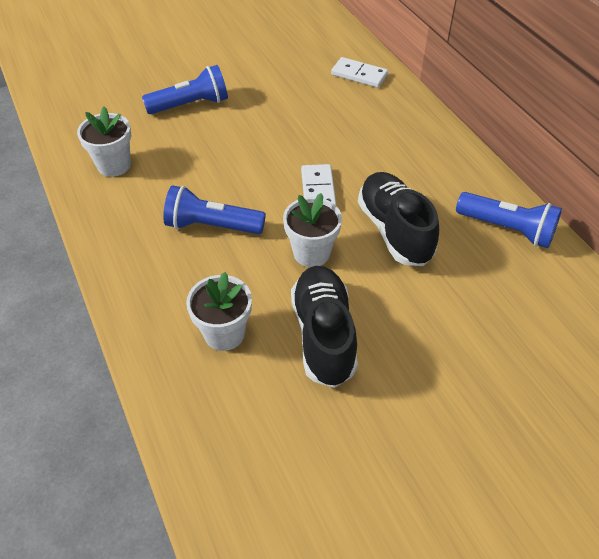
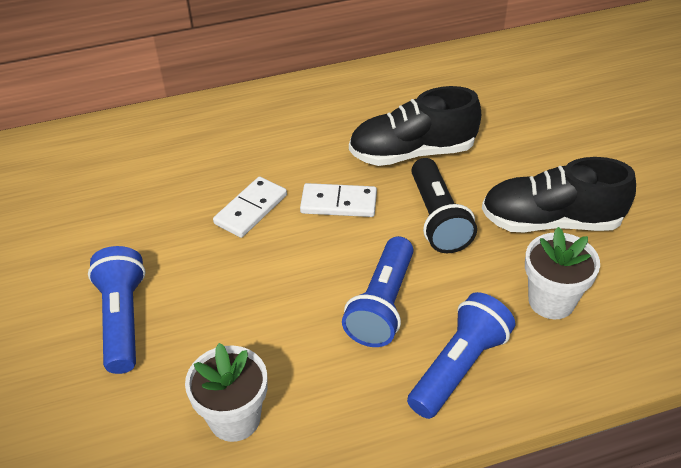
camera: 80 degrees left, 5 degrees down
(311, 253) = (437, 219): white flower pot -> black flashlight
(359, 75) = (133, 143): white domino -> white domino (251, 209)
(507, 229) = (420, 80): blue flashlight -> blue flashlight (459, 367)

